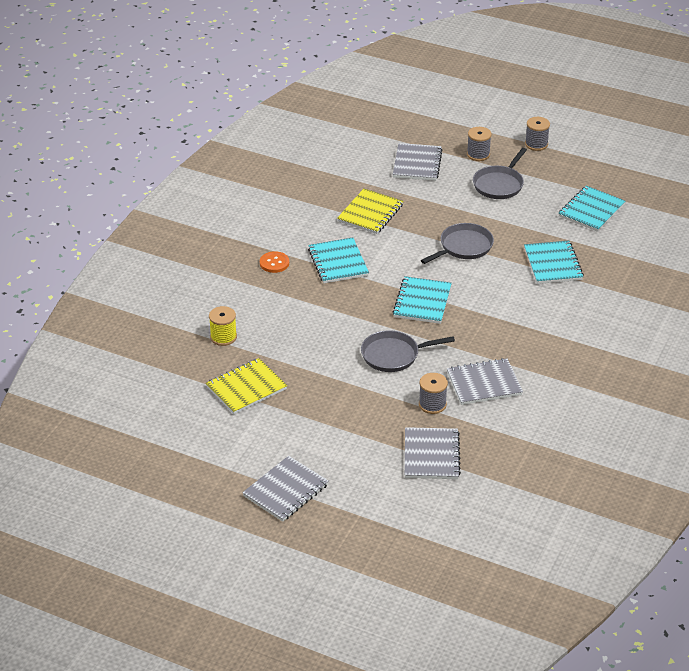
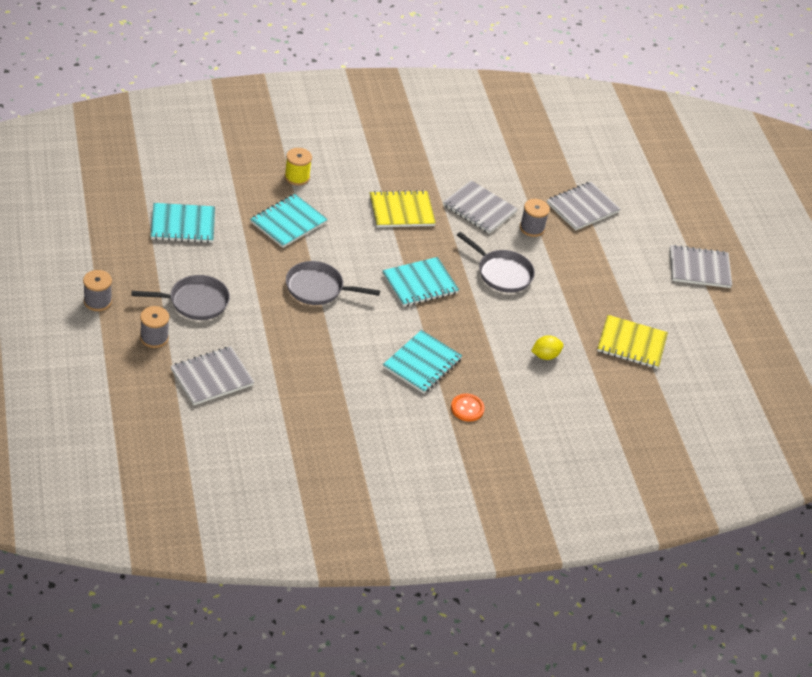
camera: 135 degrees left, 5 degrees up
(223, 337) = (593, 391): yellow spool -> yellow spool (297, 177)
(283, 330) = (545, 355): none -> yellow lemon
(370, 213) = (327, 375): yellow notebook -> yellow notebook (401, 211)

